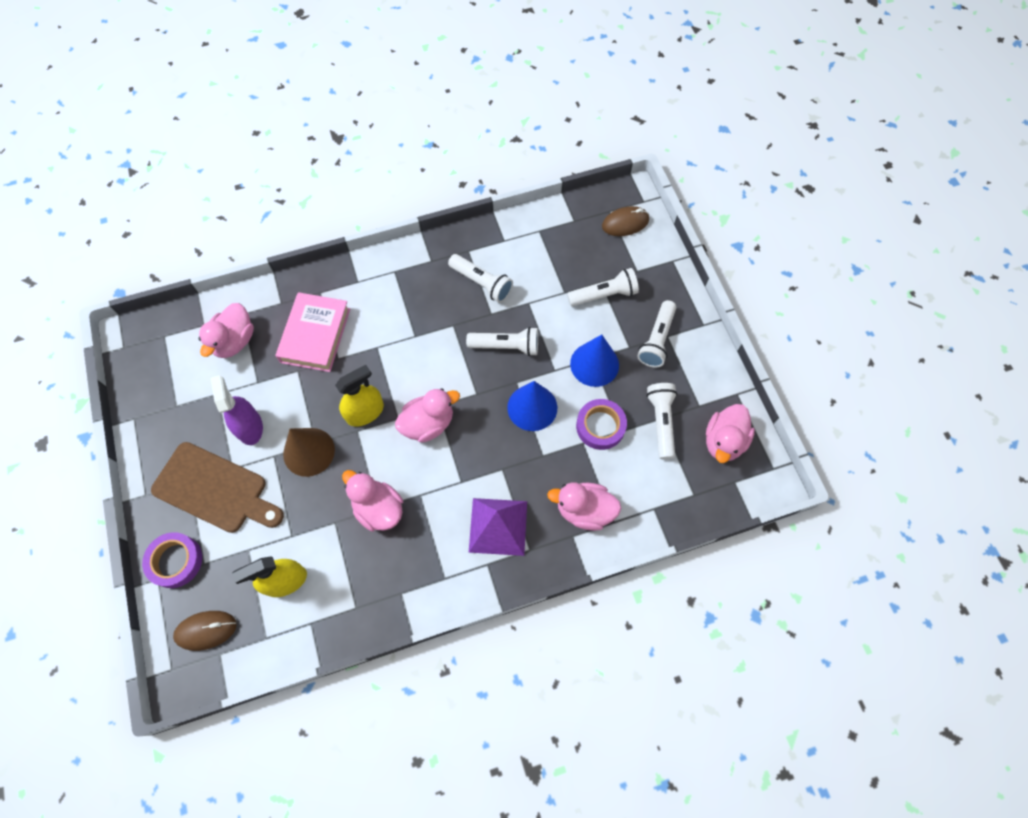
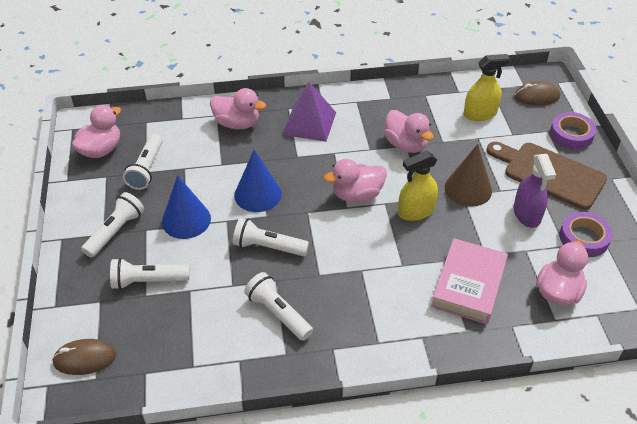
camera: 170 degrees left, 20 degrees down
(600, 426) = (201, 173): purple tape -> purple tape (583, 238)

